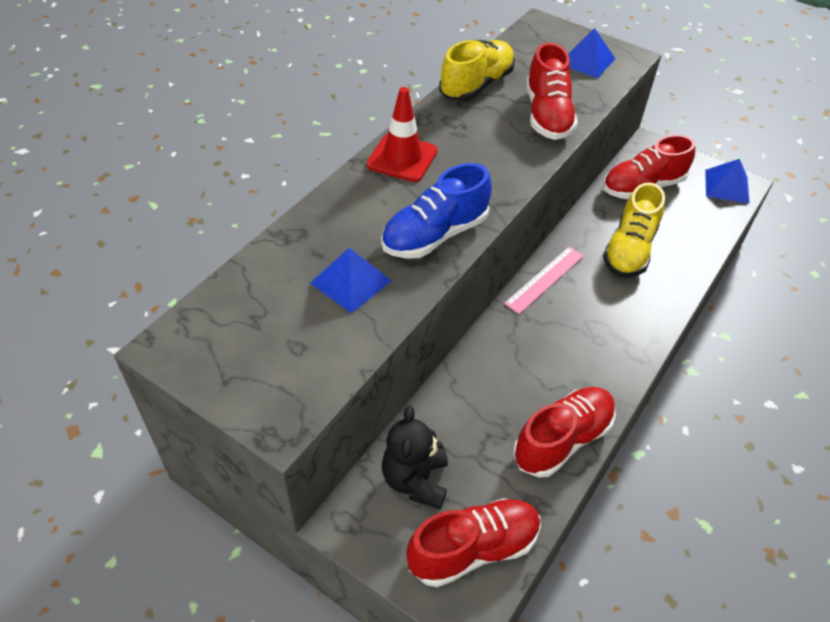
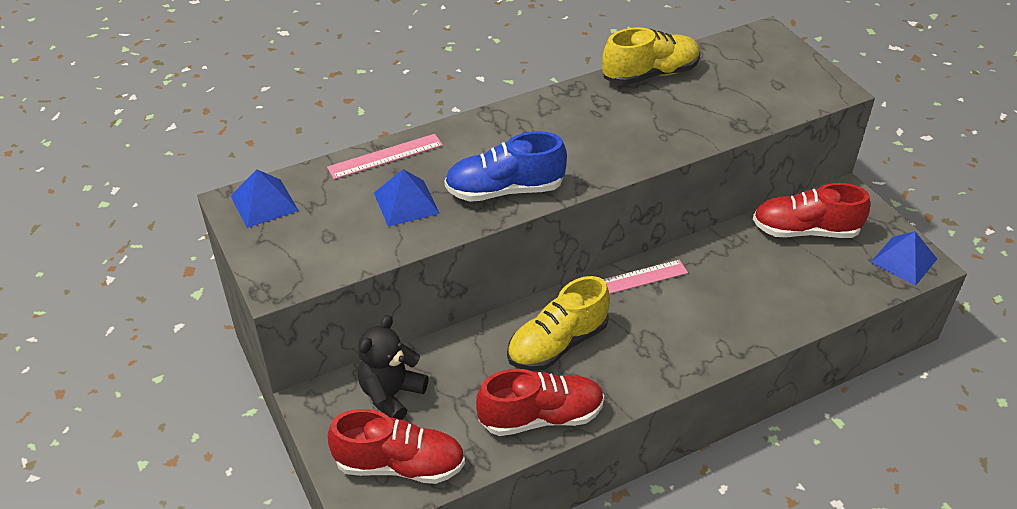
camera: 30 degrees right, 5 degrees down
(294, 240) = (385, 156): none -> pink ruler
(402, 158) = (528, 118): red traffic cone -> none
(547, 115) = (697, 121): red shoe -> none
(586, 61) = (784, 82): blue pyramid -> blue pyramid (264, 203)
(629, 250) = (740, 284): yellow shoe -> yellow shoe (557, 344)

